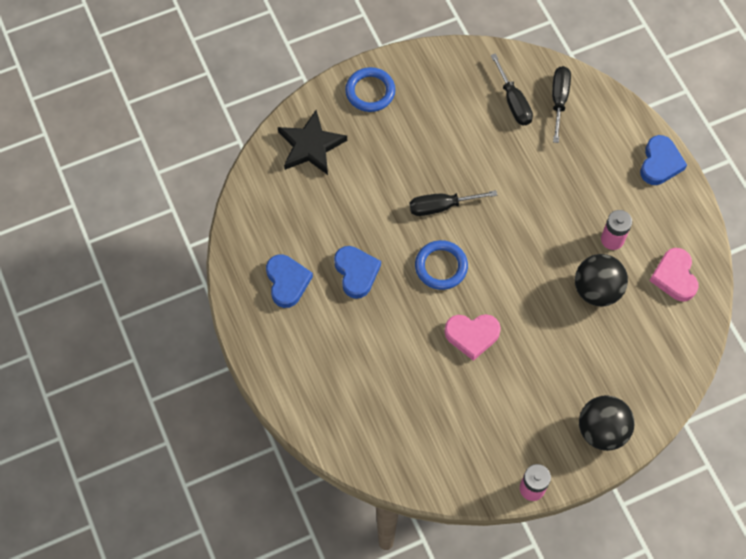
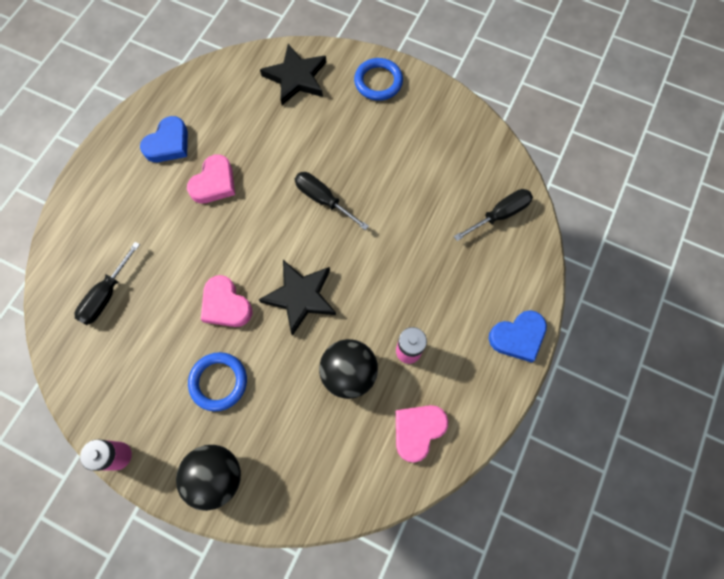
camera: 50 degrees right, 5 degrees up
(356, 273) = (214, 183): blue heart -> pink heart
(441, 266) = (269, 237): blue ring -> blue ring (218, 382)
(510, 280) = (300, 297): none -> black star
(513, 101) = (465, 183): black screwdriver -> black screwdriver (106, 295)

